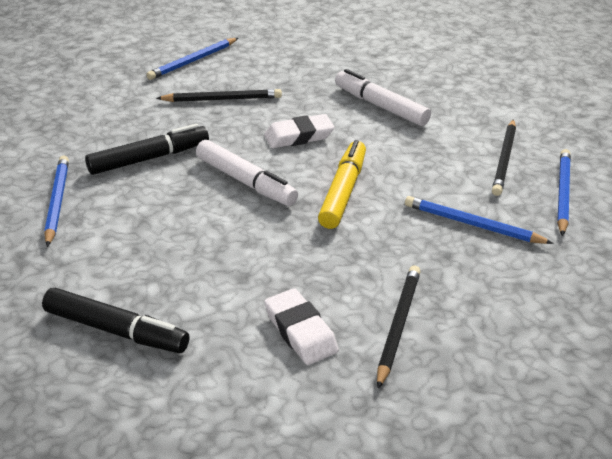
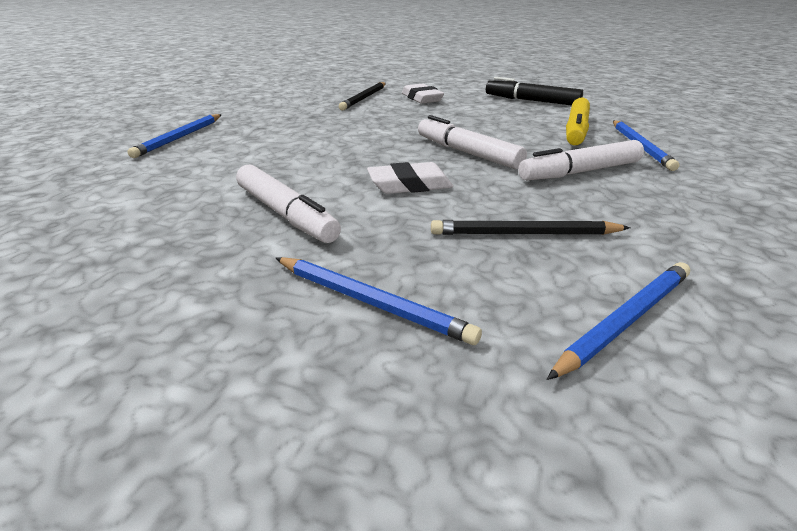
camera: 175 degrees left, 5 degrees down
(148, 158) = (580, 172): black marker -> white marker
(343, 192) = (375, 144): yellow marker -> yellow marker (576, 130)
(473, 224) = (278, 126): blue pencil -> blue pencil (371, 302)
(504, 159) = (197, 159): black pencil -> none

